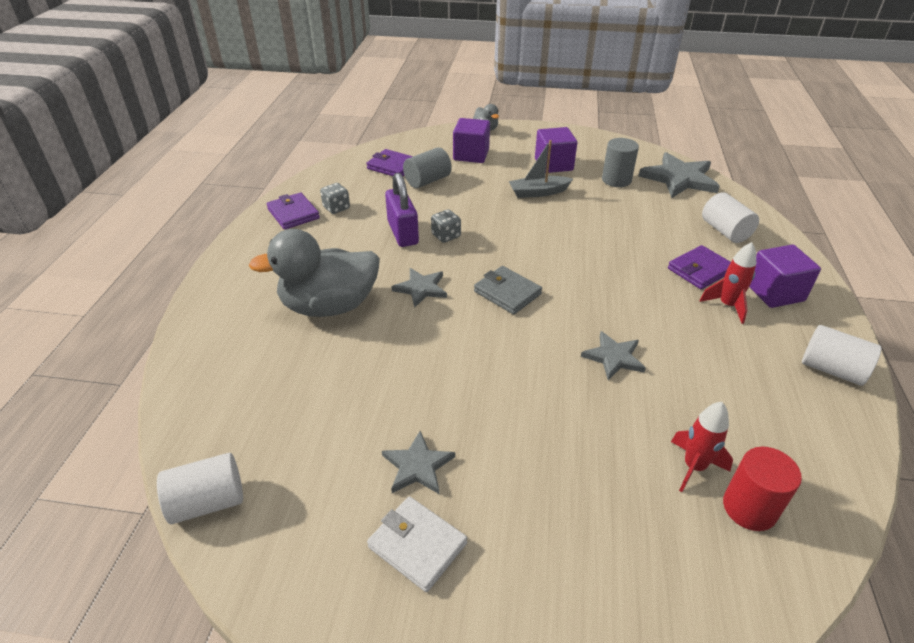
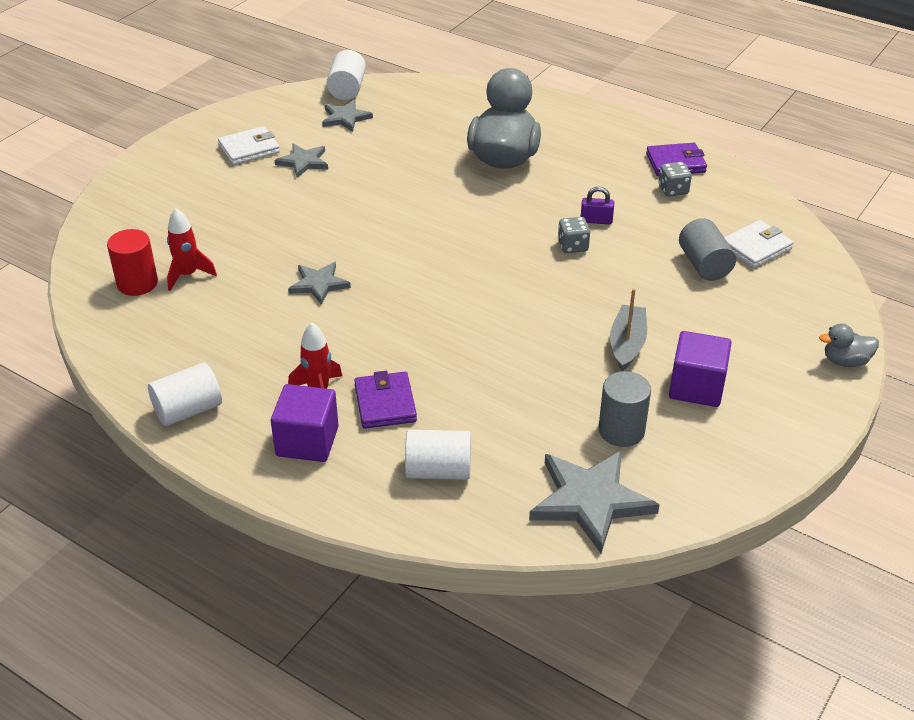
camera: 115 degrees right, 0 degrees up
(392, 166) = (756, 247): purple wallet -> white wallet
(403, 233) = (596, 220): purple padlock -> purple padlock, size x0.54
(421, 288) = (493, 209): grey star -> grey star (345, 118)
(471, 155) = (761, 320): purple cube -> none
(507, 293) = (450, 255): grey wallet -> none

